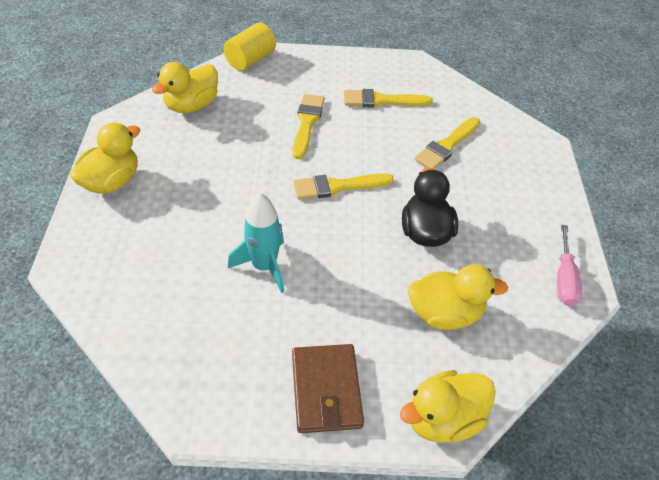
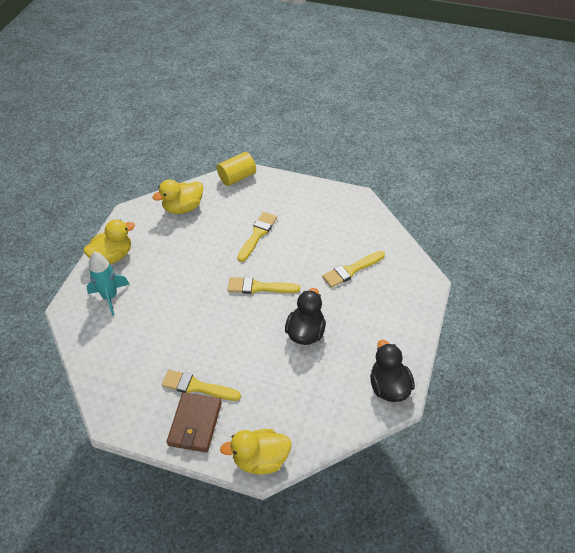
camera: 20 degrees right, 0 degrees up
(264, 266) = (188, 334): turquoise rocket -> turquoise rocket (110, 297)
(382, 100) = (319, 225): yellow brush -> yellow brush (197, 387)
(445, 314) = (293, 392): yellow duck -> none
(564, 279) = (389, 387): pink screwdriver -> black duck

